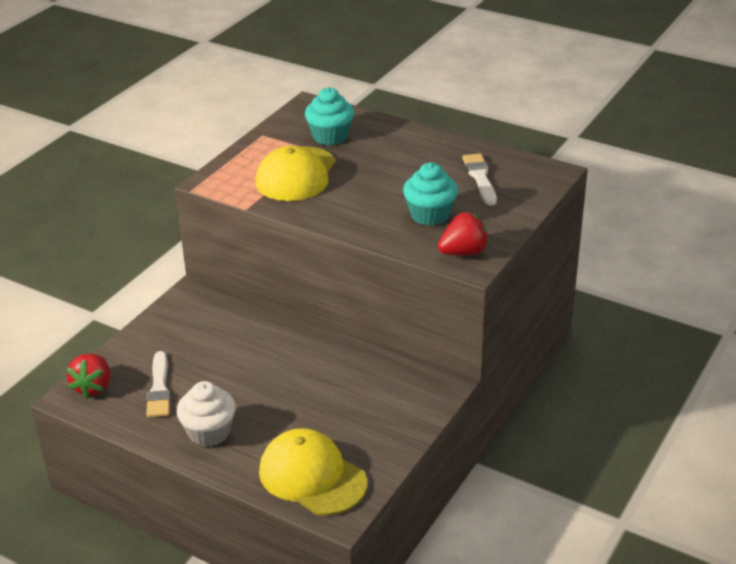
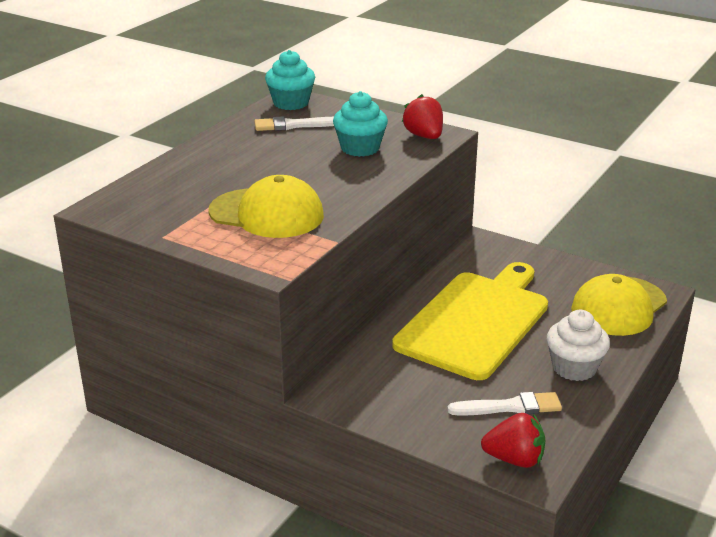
camera: 90 degrees left, 5 degrees down
(289, 374) = (475, 321): none -> yellow cutting board
(330, 136) = (184, 195): turquoise cupcake -> turquoise cupcake (291, 103)

